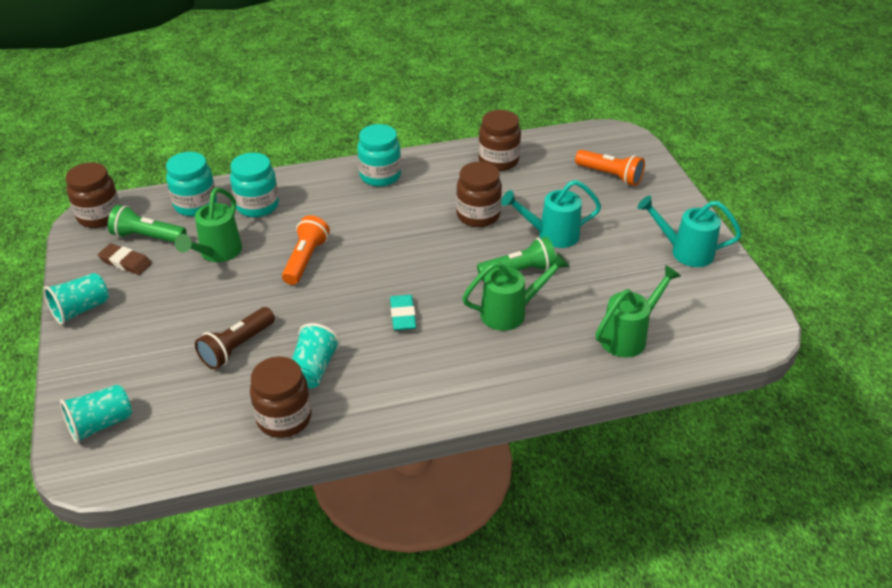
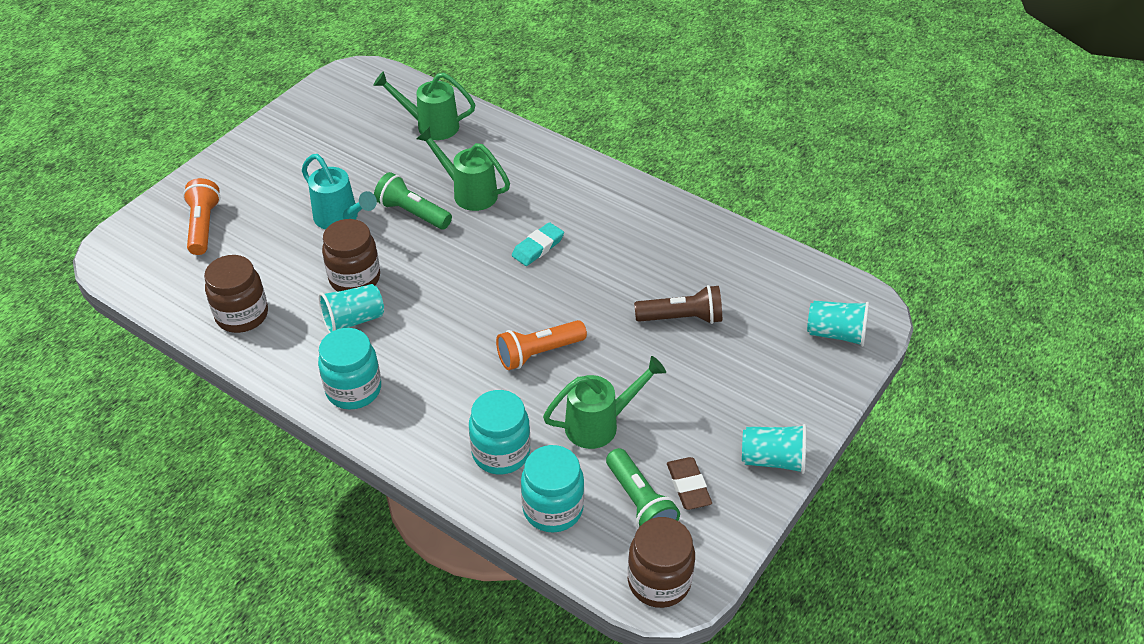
camera: 130 degrees left, 5 degrees up
(284, 418) = (706, 242): brown jar -> none
(313, 369) = (648, 259): turquoise cup -> turquoise cup (353, 320)
(685, 252) = (291, 138): turquoise watering can -> none

